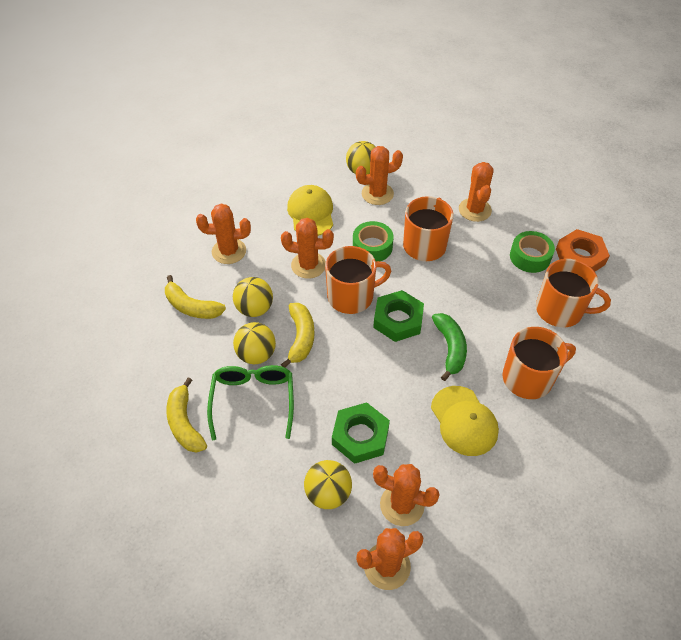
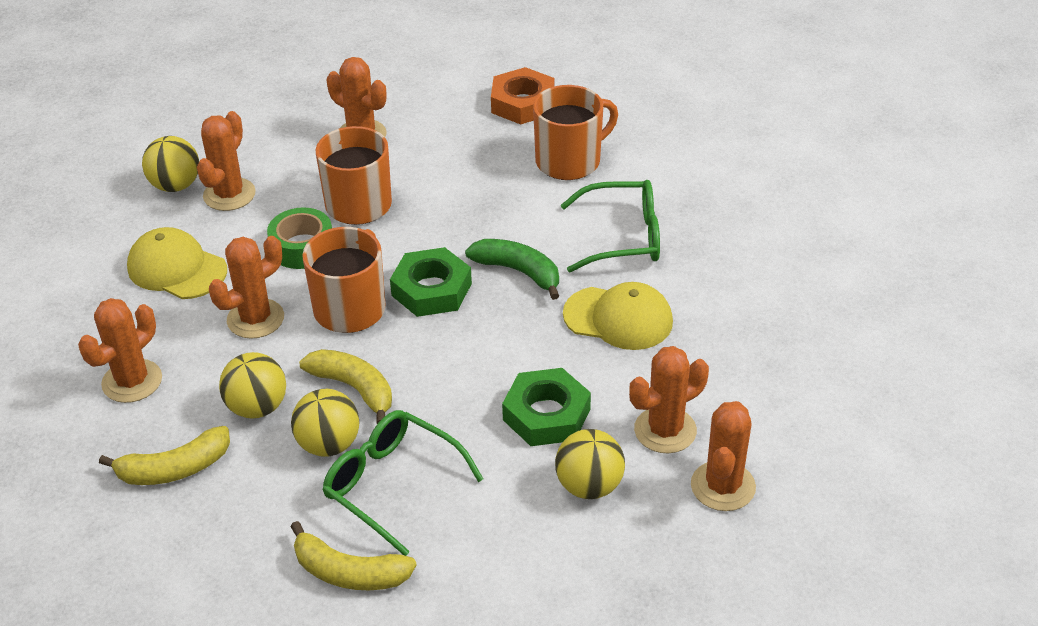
camera: 50 degrees left, 10 degrees down
(528, 378) = (622, 237): orange mug -> green glasses
(530, 257) = (477, 137): green tape -> none

